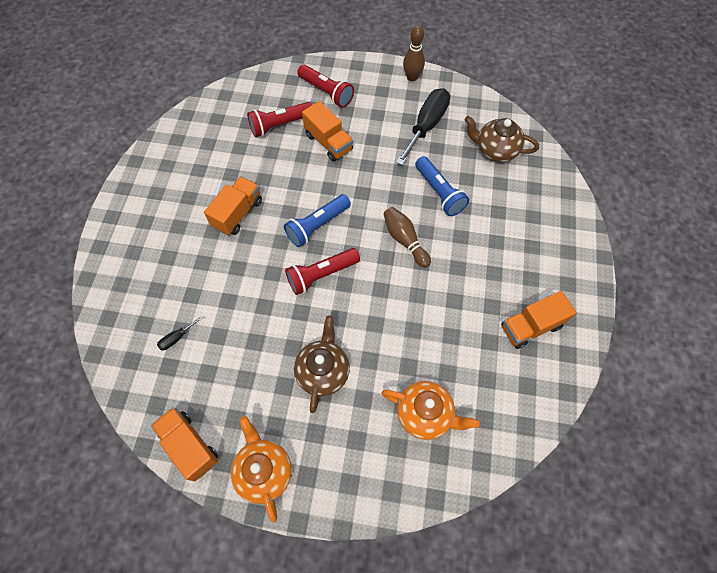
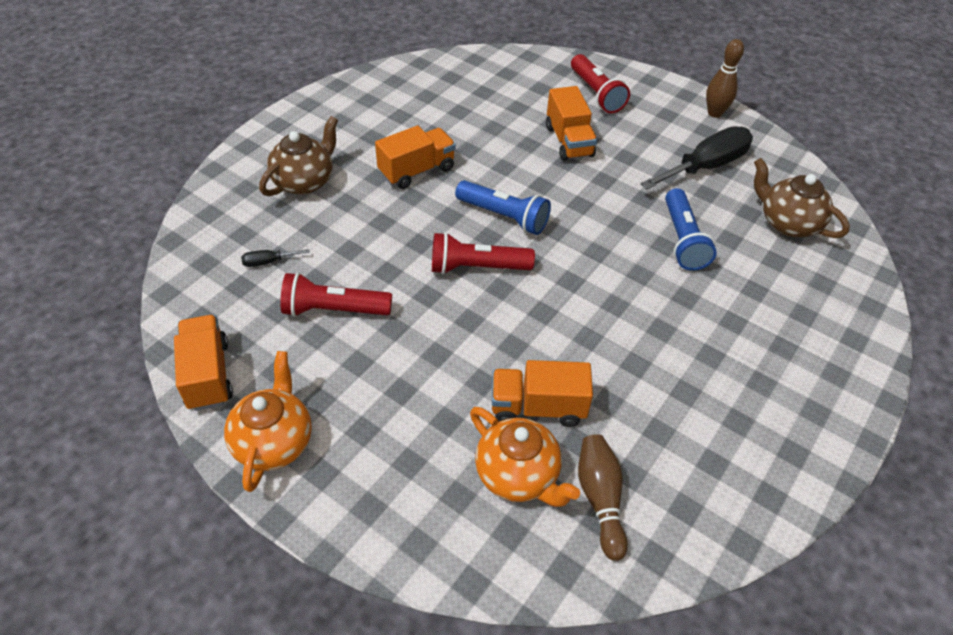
camera: 25 degrees right, 15 degrees down
(280, 125) = (520, 106): red flashlight -> red flashlight (334, 310)
(317, 225) = (504, 216): blue flashlight -> blue flashlight turned 135 degrees counterclockwise
(323, 371) = (415, 368): brown teapot -> brown teapot (304, 181)
(404, 240) = (606, 273): brown bowling pin -> brown bowling pin (600, 499)
(531, 326) = (730, 439): orange truck -> orange truck (538, 407)

